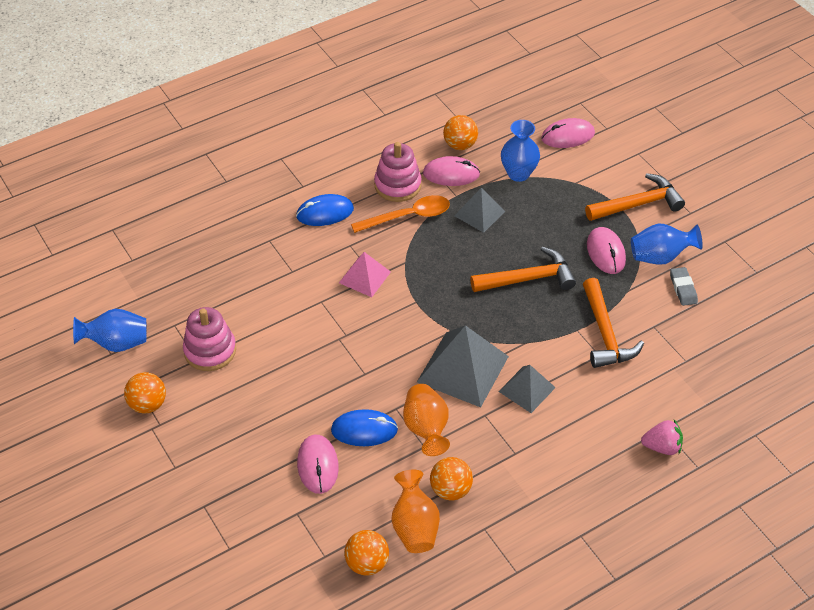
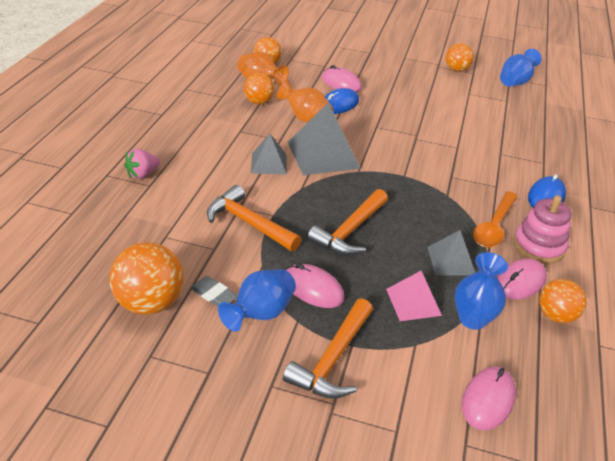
camera: 135 degrees right, 10 degrees down
(210, 350) = (469, 99): pink stacking toy -> none
(364, 277) = (456, 172): pink pyramid -> pink pyramid (413, 302)
(734, 308) = (150, 303): none -> orange ball

